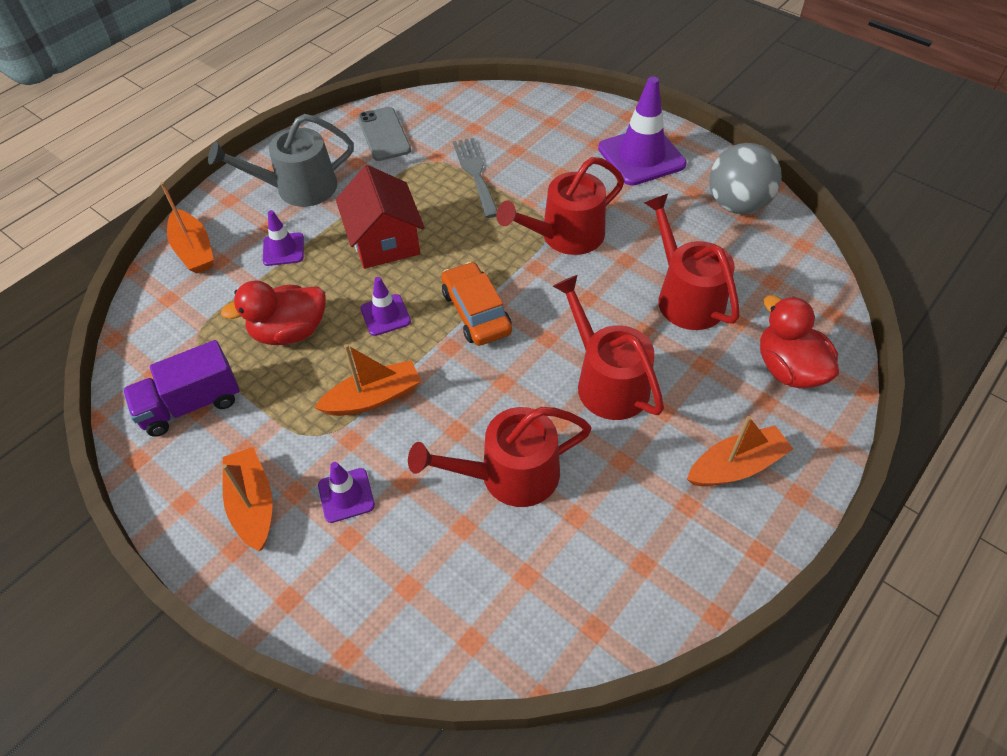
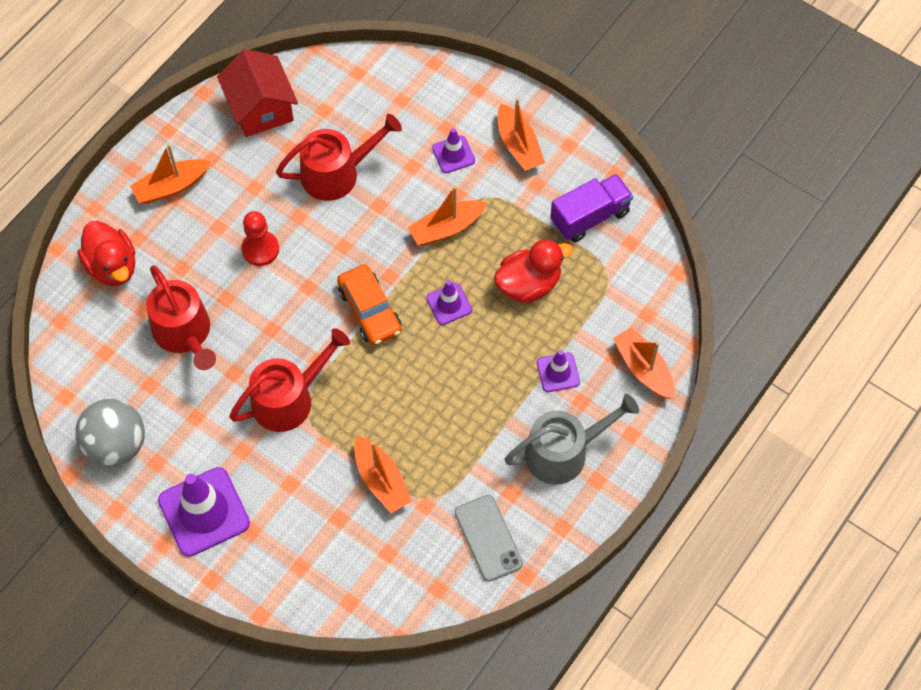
camera: 175 degrees right, 10 degrees up
(384, 241) = (463, 386): red house -> red house (260, 108)
(475, 173) = (381, 480): grey fork -> orange boat
(607, 382) = (260, 249): red watering can -> red pawn

